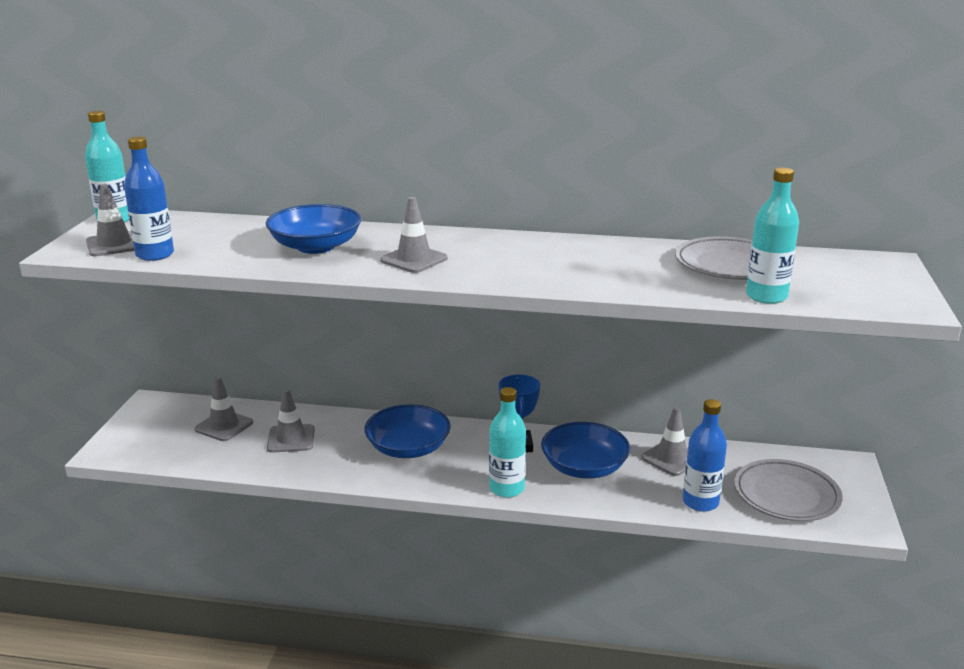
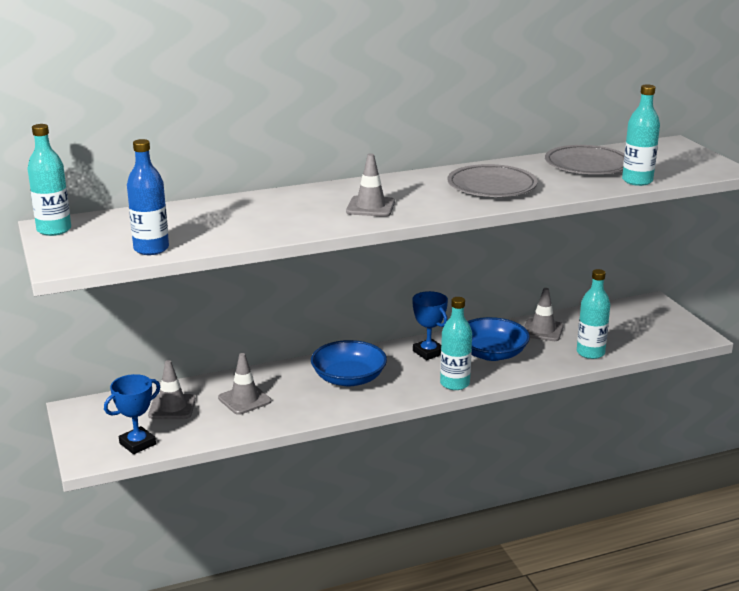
camera: 30 degrees left, 0 degrees up
(114, 244) = (97, 249): grey traffic cone -> none
(157, 451) = (137, 444): none -> blue trophy
(315, 246) = (277, 214): blue bowl -> none
(700, 502) = (590, 353): blue bottle -> turquoise bottle
(786, 495) = (636, 332): grey plate -> grey plate (491, 186)

